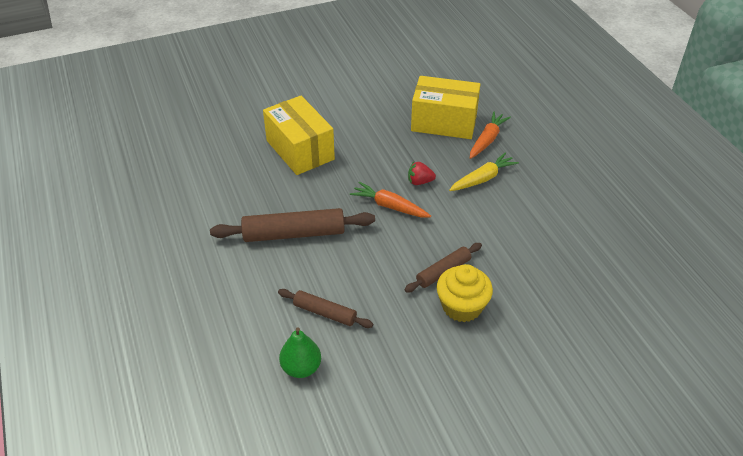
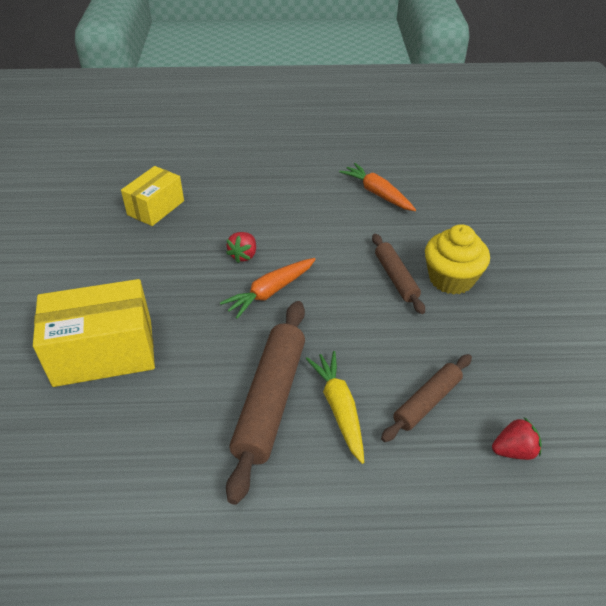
camera: 70 degrees left, 0 degrees up
(301, 368) = (514, 450): green pear -> red strawberry
(444, 122) = (156, 208): yellow box -> yellow box, size x0.63
(483, 178) = (268, 207): yellow carrot -> yellow carrot (339, 408)
(487, 140) = (210, 186): orange carrot -> orange carrot (377, 193)

